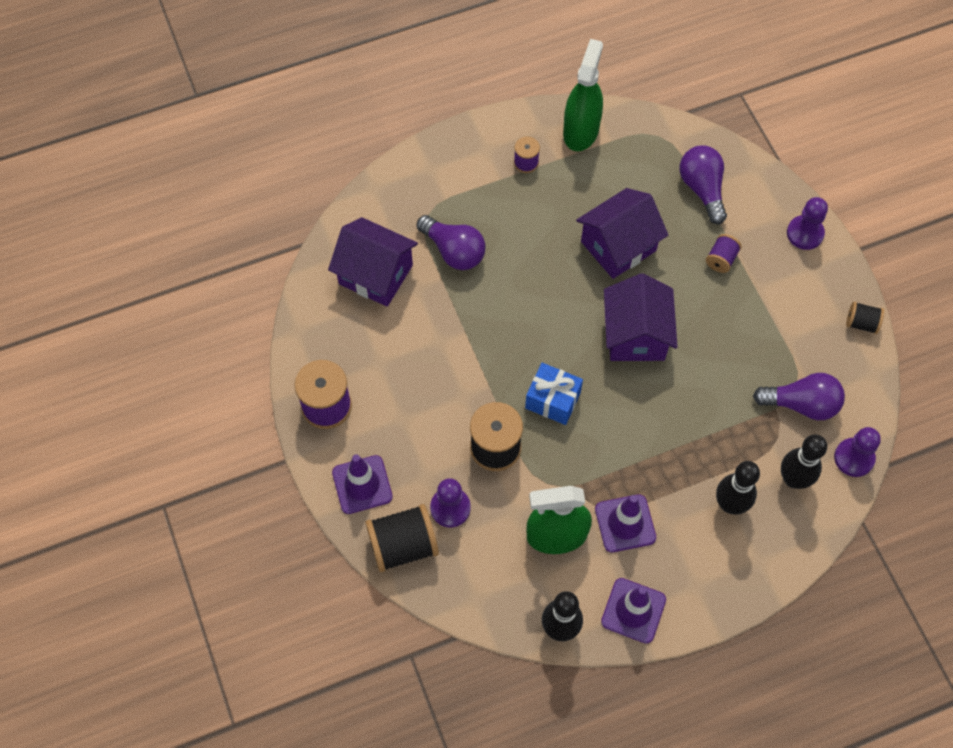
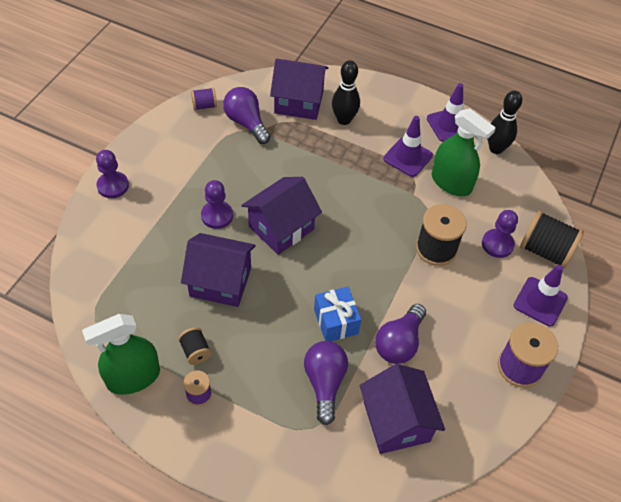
camera: 135 degrees left, 10 degrees down
(552, 400) = (373, 241): blue gift -> blue gift (336, 321)
(702, 189) = (123, 263): purple light bulb -> purple light bulb (399, 343)
(721, 259) = (176, 217): purple spool -> purple spool (204, 106)
(793, 479) = (298, 102): black bowling pin -> purple house
(854, 458) = (257, 85): purple pawn -> purple pawn (217, 216)
(861, 323) = (160, 124): black spool -> black spool (195, 351)

